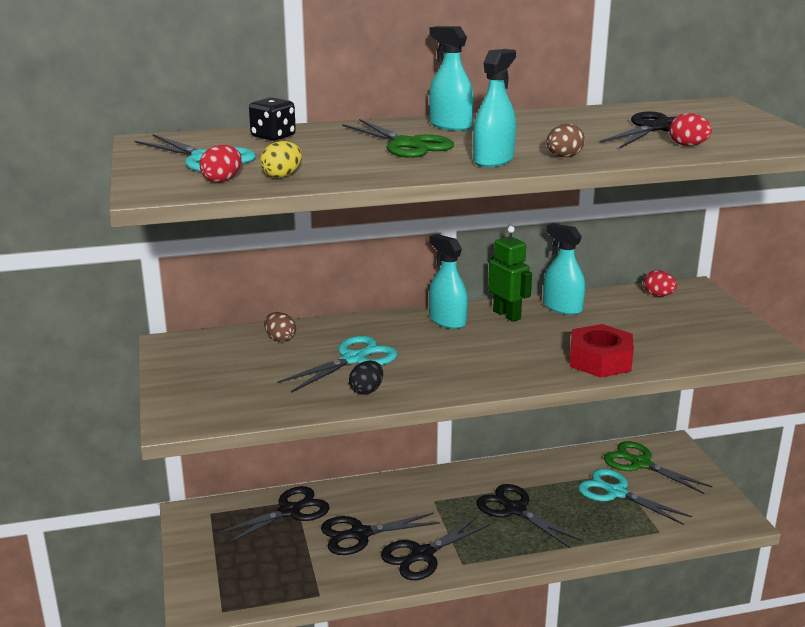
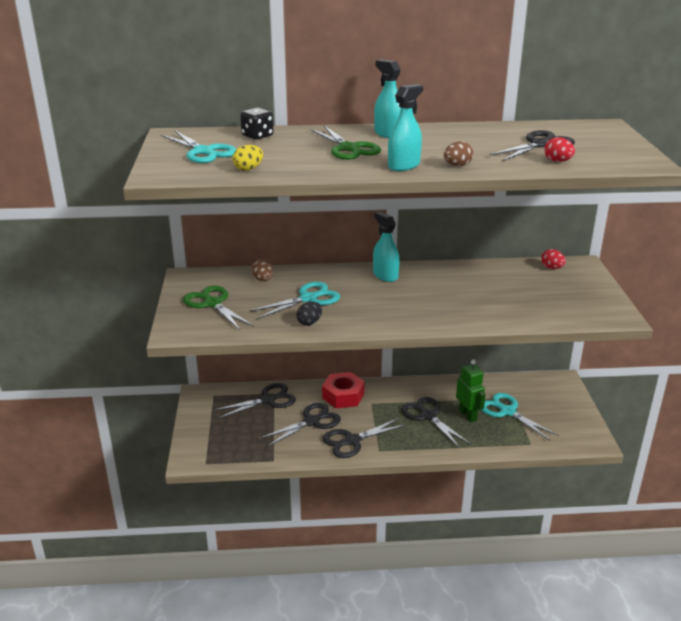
camera: 10 degrees right, 5 degrees up
(222, 180) = (206, 170): red egg -> none
(359, 534) = (312, 421): black scissors -> black scissors turned 150 degrees clockwise
(507, 315) = (430, 274): green robot -> green robot (468, 415)
(562, 307) = (474, 272): turquoise spray bottle -> none
(600, 361) = (486, 315): red nut -> red nut (343, 396)
(640, 463) = (532, 392): green scissors -> green scissors (212, 303)

